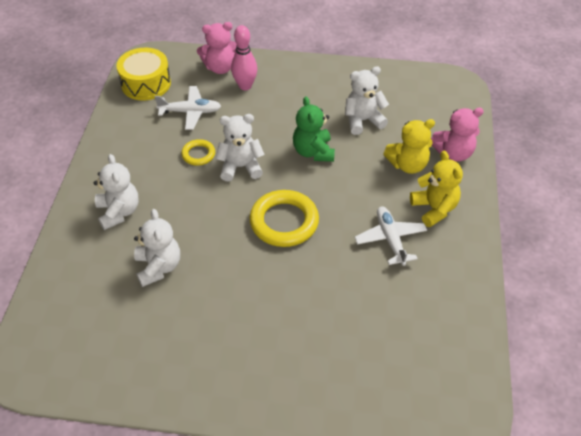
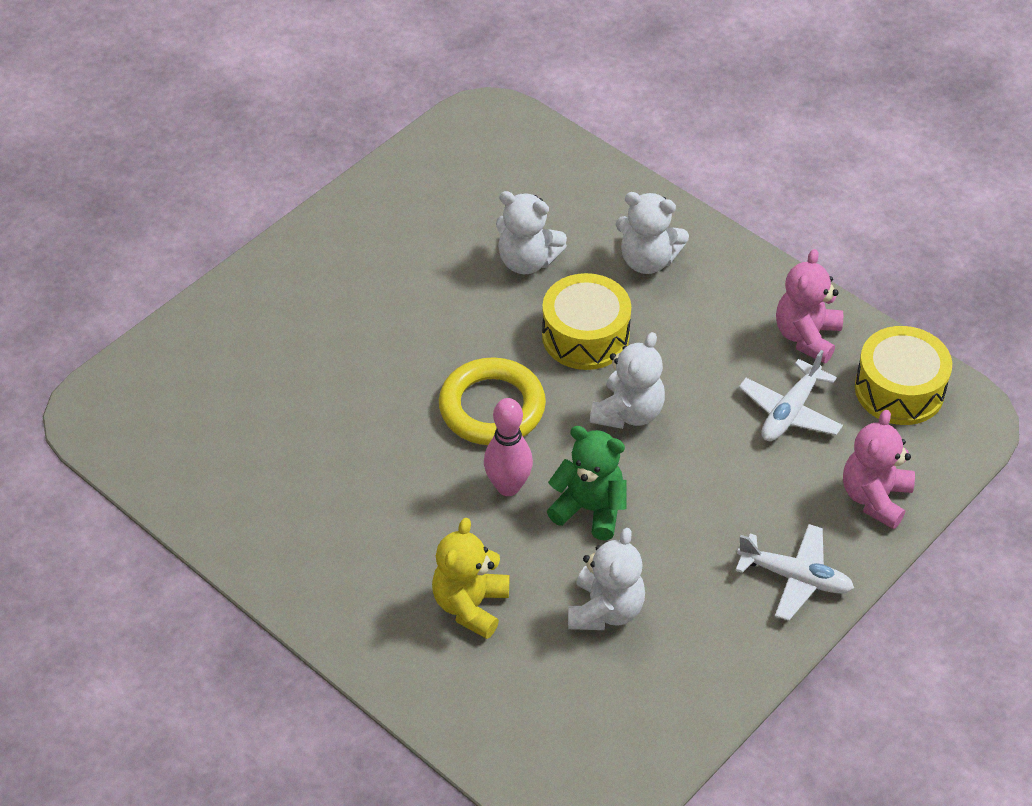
camera: 125 degrees right, 0 degrees up
(198, 154) = (690, 380): yellow ring -> none
(200, 210) = (585, 336): none -> yellow drum
(245, 86) = (803, 506): pink bowling pin -> pink bowling pin (508, 486)
(390, 239) = (366, 498): white plane -> white plane (795, 578)
(434, 209) = (369, 580): yellow teddy bear -> none
(453, 153) = (443, 680): pink teddy bear -> pink teddy bear (806, 337)

